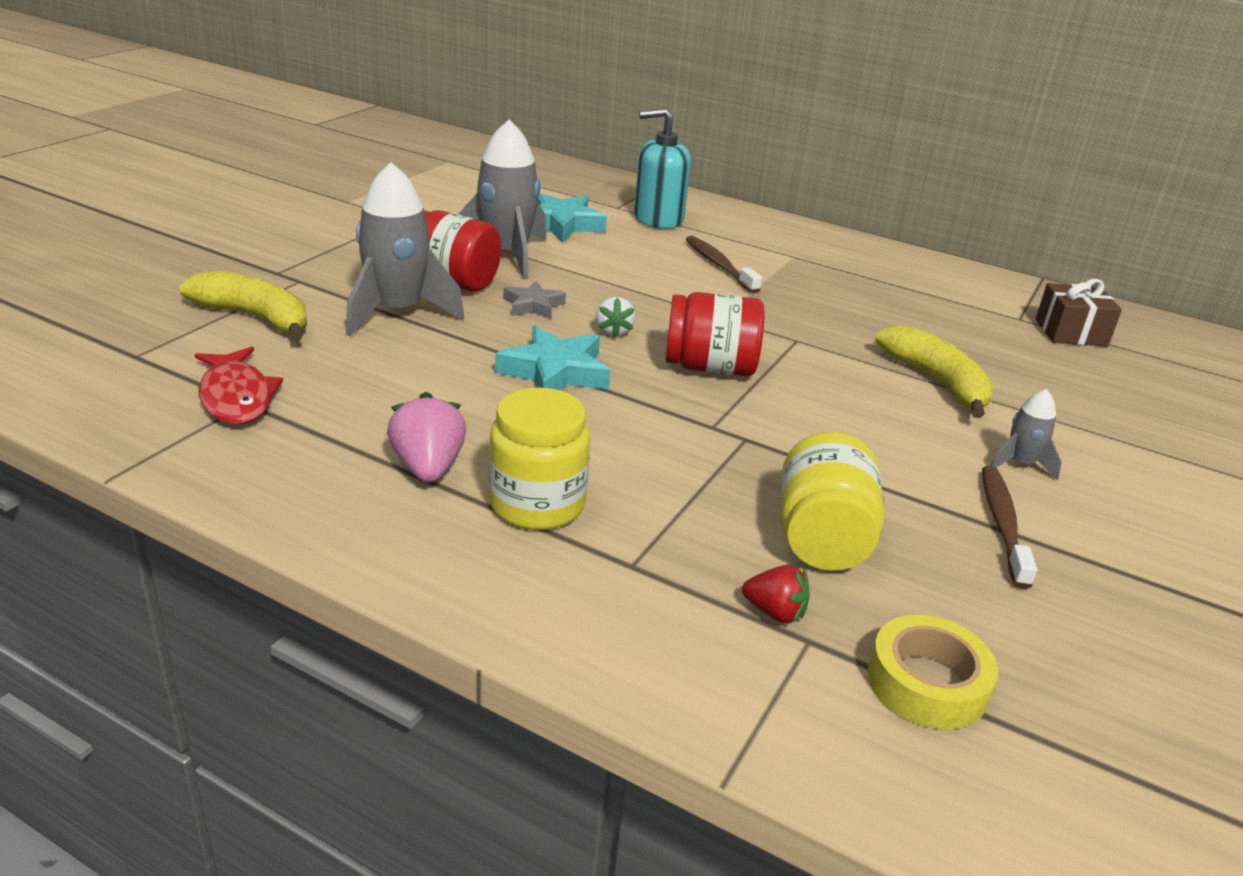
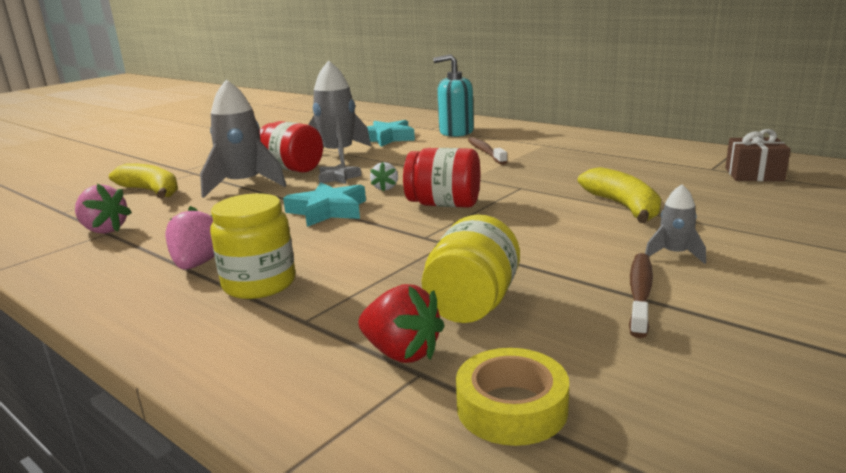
camera: 15 degrees right, 10 degrees down
(236, 397) = (104, 230): red fish -> pink strawberry
(775, 612) = (401, 353): red strawberry -> red strawberry, size x1.55

